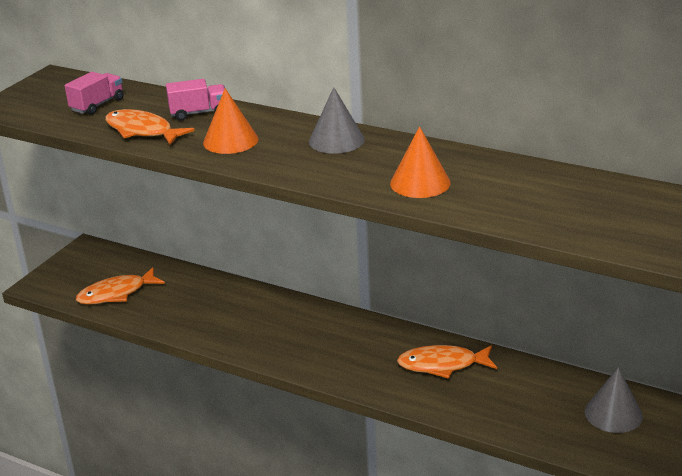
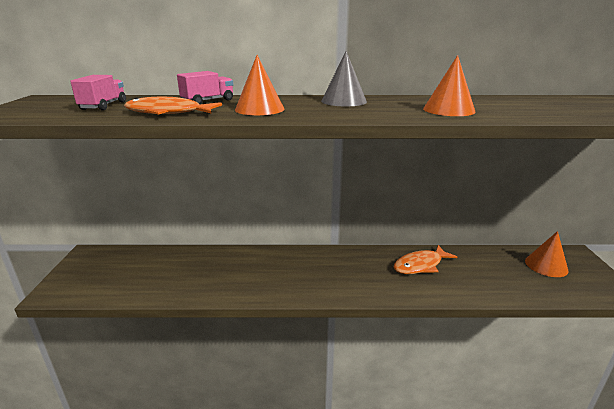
camera: 30 degrees left, 5 degrees down
(116, 293) = (134, 281): orange fish -> none
(613, 413) = (546, 265): grey cone -> orange cone

